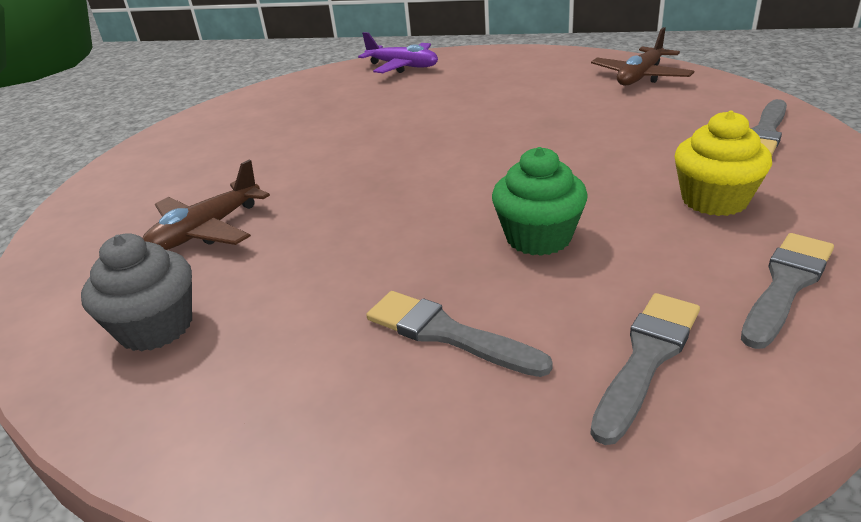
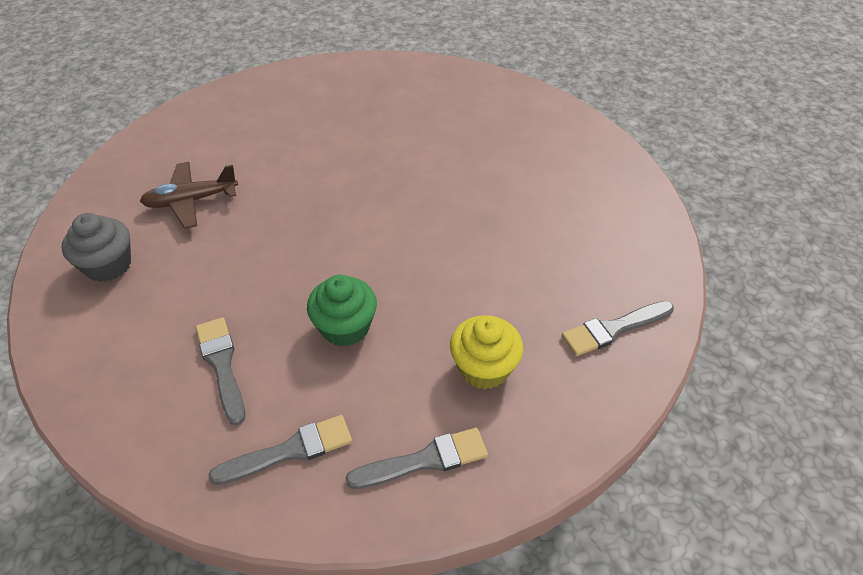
camera: 30 degrees right, 15 degrees up
(402, 66) = (467, 87): purple plane -> none
(640, 77) = (619, 207): brown plane -> none

